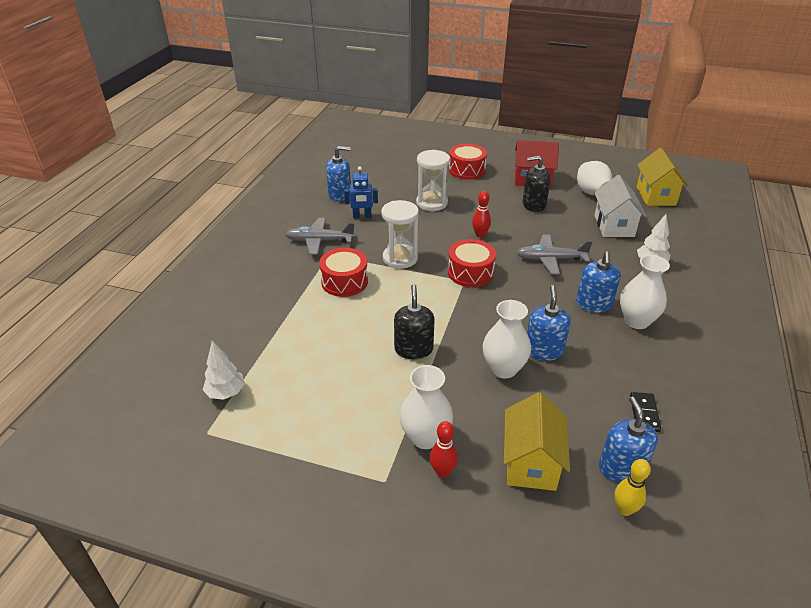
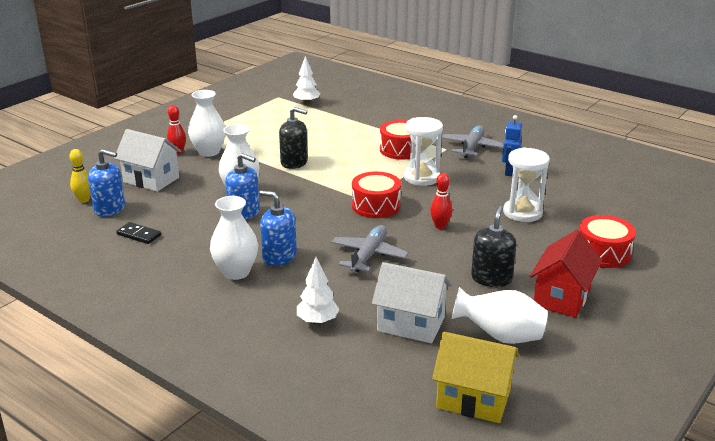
camera: 110 degrees right, 10 degrees down
(340, 195) = (560, 167): blue soap dispenser -> none
(530, 463) = (151, 180): yellow house -> white house

